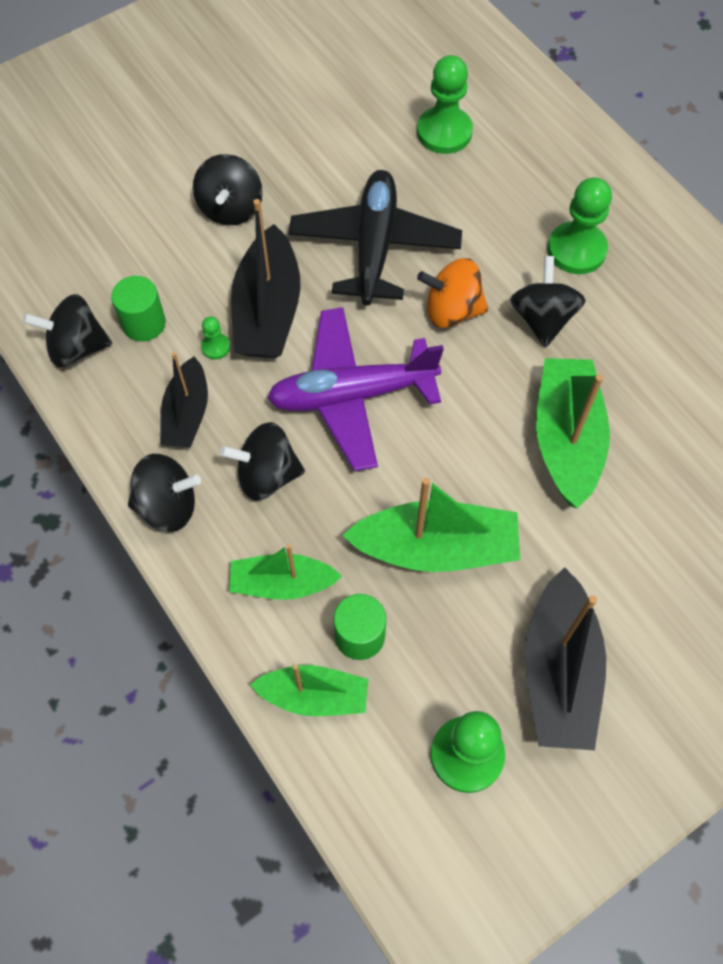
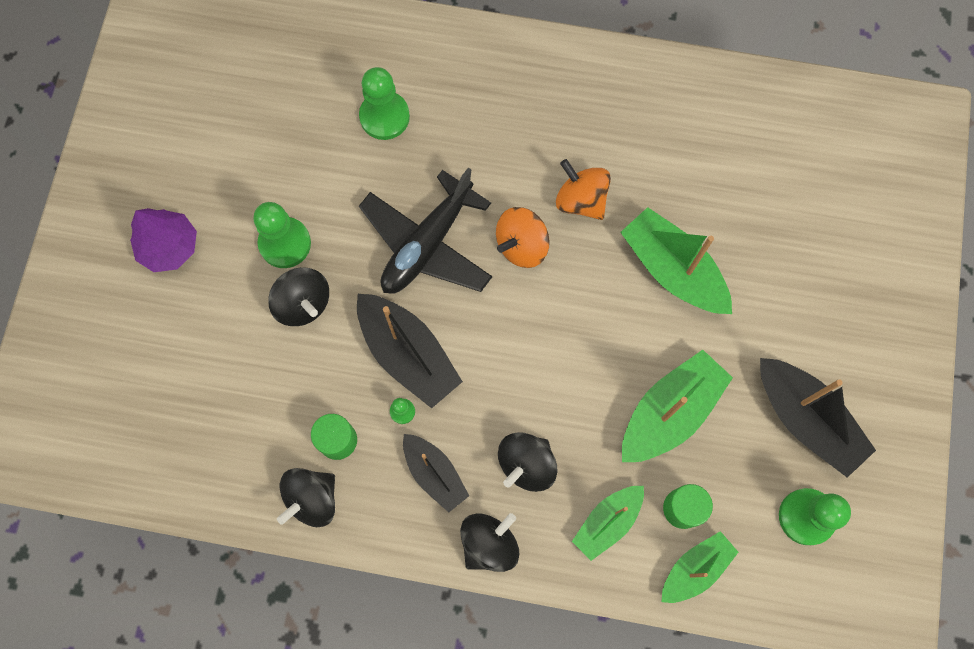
camera: 45 degrees left, 10 degrees up
(181, 93) = (169, 247): none -> purple tree
(351, 395) = (521, 362): purple plane -> none
(374, 246) = (427, 244): black plane -> black plane turned 105 degrees counterclockwise
(542, 318) = (581, 200): black spinning top -> orange spinning top
(576, 250) = (554, 131): green pawn -> green pawn (285, 243)

